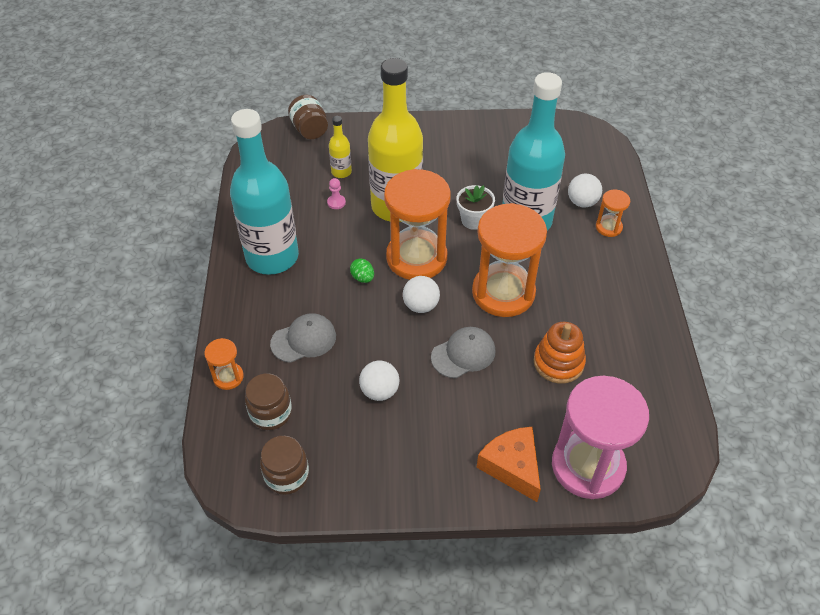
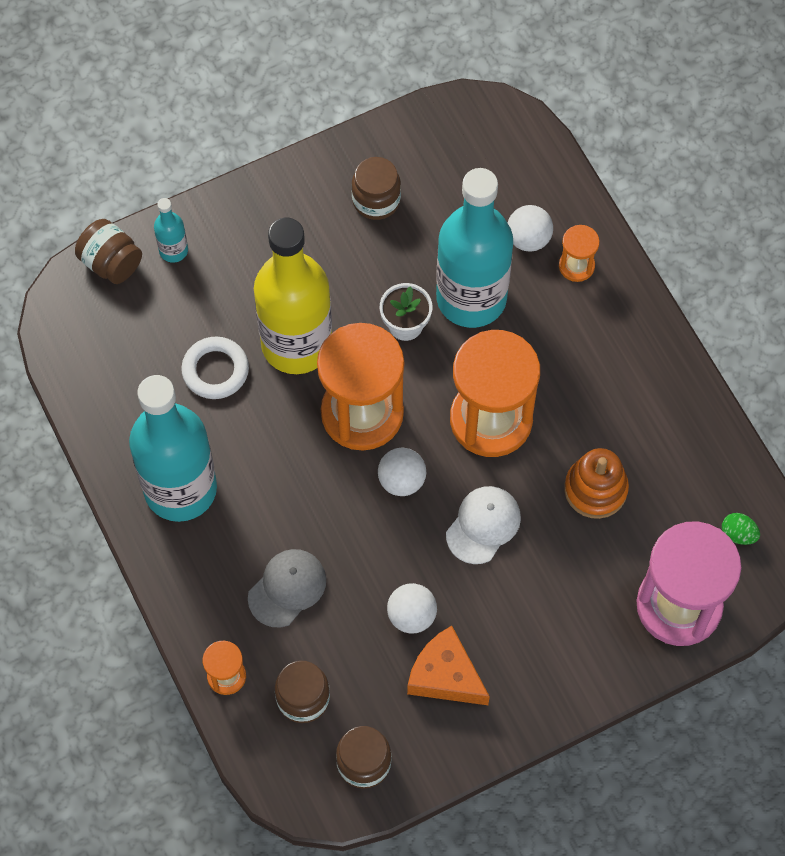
camera: 25 degrees left, 15 degrees up
(336, 202) = (215, 370): pink pawn -> white ring
(341, 172) = (195, 317): yellow bottle -> none
(350, 136) = (173, 250): none -> turquoise bottle
(362, 278) = (311, 471): green egg -> green egg (738, 534)
(463, 354) = (483, 525): grey cap -> white cap
(491, 151) = (376, 200): none -> brown jar
(512, 466) = (600, 642): orange cheese -> orange cheese (445, 675)

